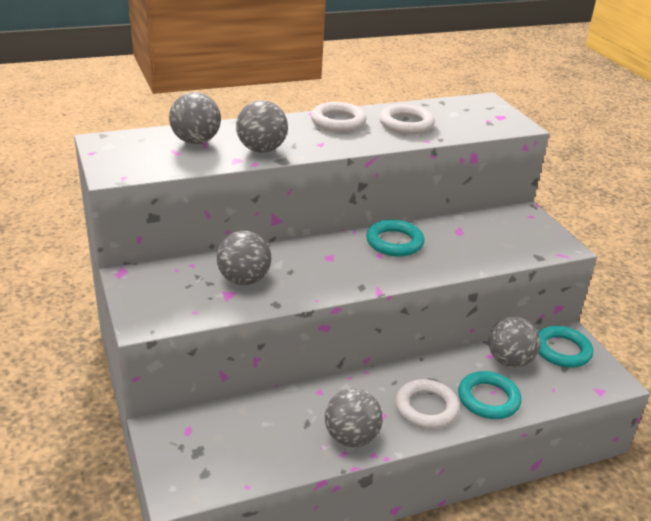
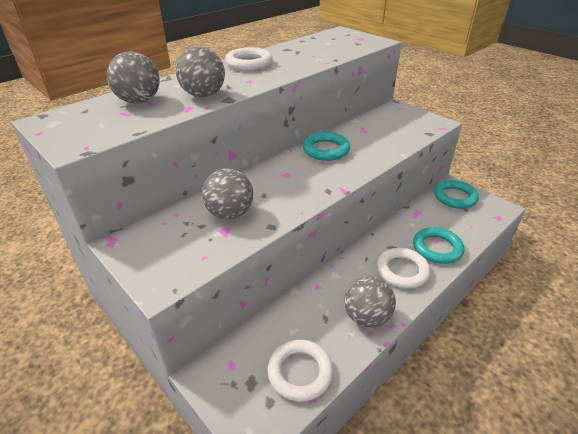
camera: 20 degrees left, 5 degrees up
(406, 124) = (301, 55): white ring -> white ring (300, 372)
(509, 361) = (429, 215): grey ball -> none

